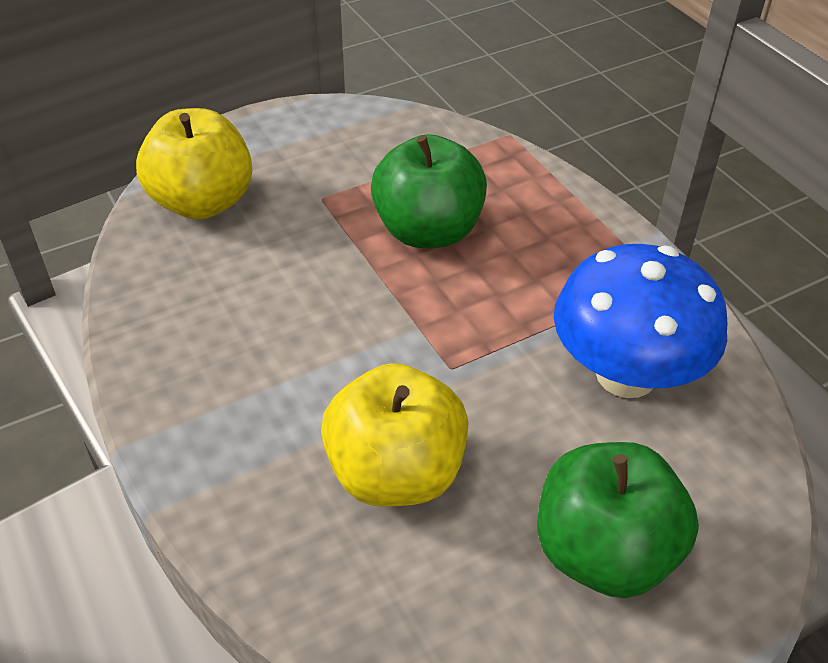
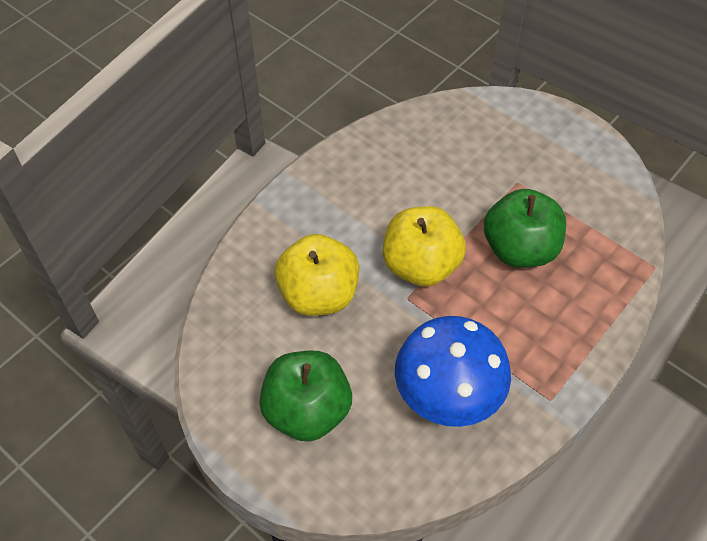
camera: 70 degrees right, 10 degrees up
(202, 202) = (477, 126): yellow apple -> yellow apple (421, 265)

